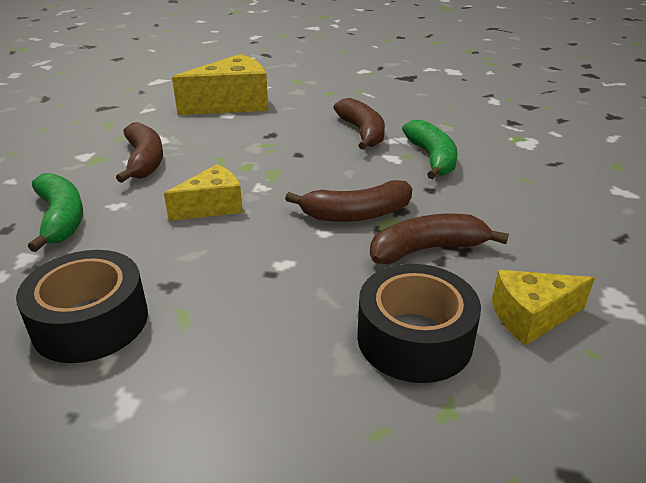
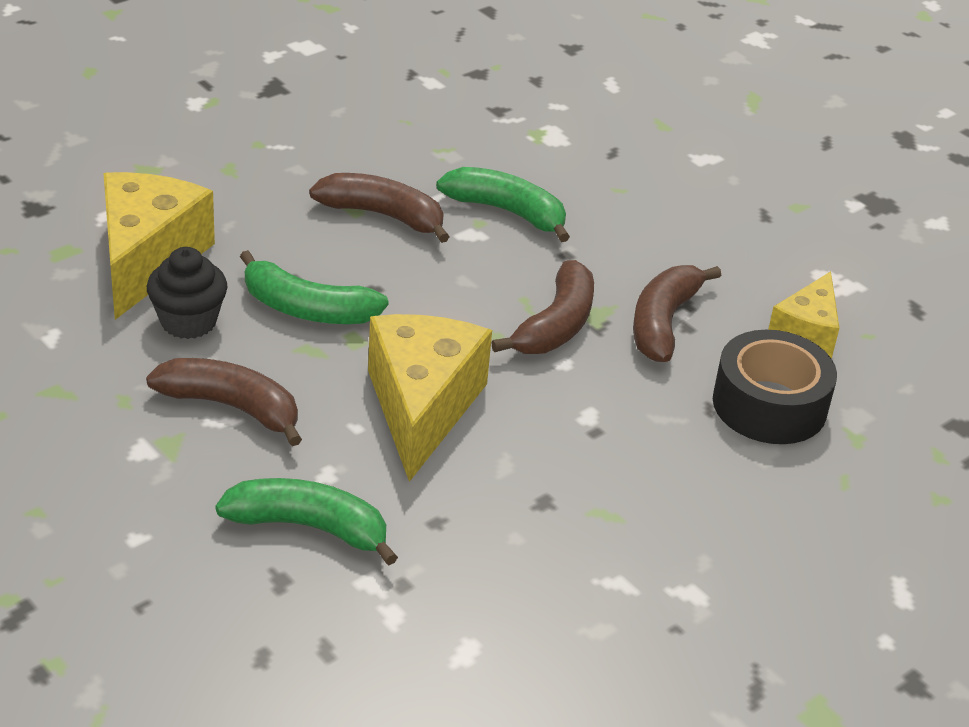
camera: 55 degrees left, 5 degrees up
(91, 322) = (551, 573): black tape -> none
(199, 127) = (188, 322): none -> black cupcake
(212, 206) = (422, 407): yellow cheese -> yellow cheese, size x1.69
(252, 146) = (307, 309): none -> green banana

